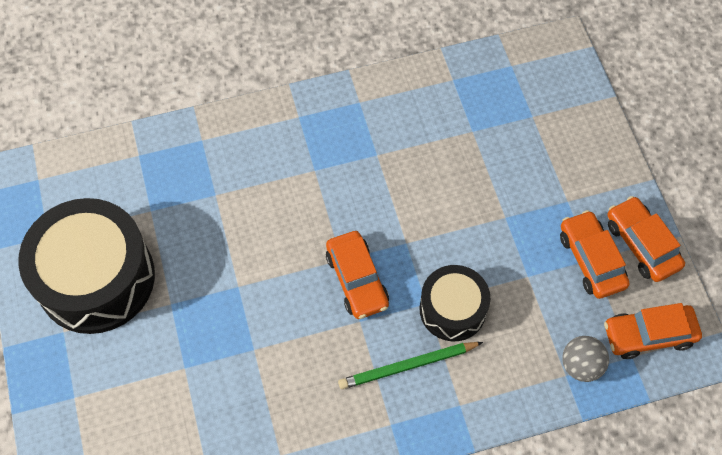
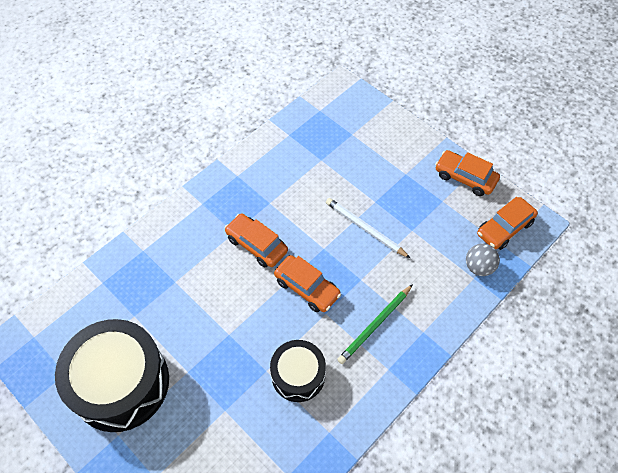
camera: 30 degrees left, 5 degrees down
(452, 309) = (380, 274): black drum -> black drum (298, 375)
(471, 245) = (365, 229): none -> white pencil
(591, 260) = (442, 201): orange car -> orange car (256, 245)

